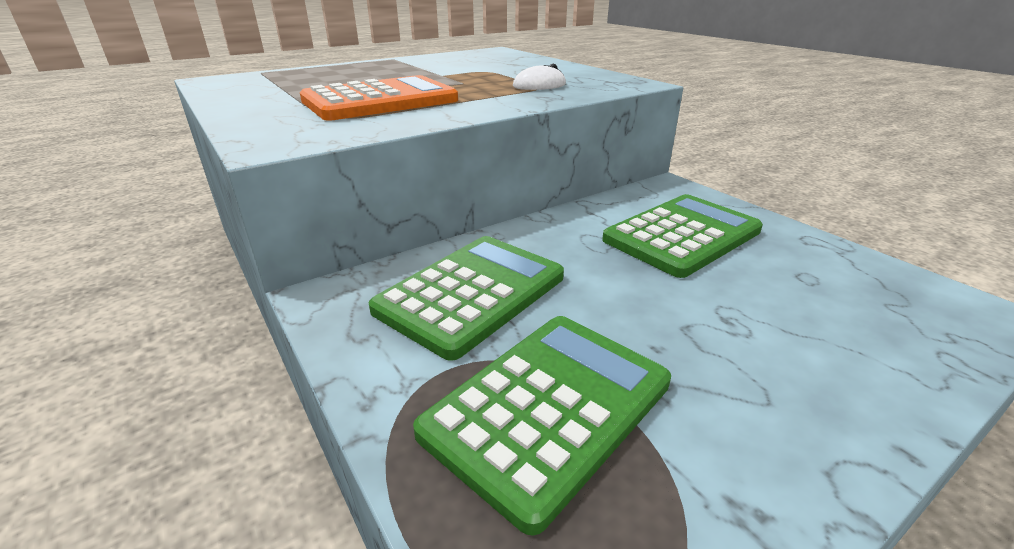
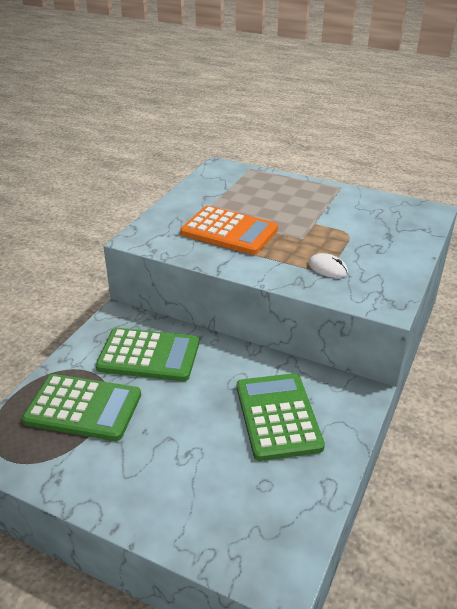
camera: 60 degrees right, 5 degrees up
(682, 235) = (278, 416): green calculator -> green calculator turned 120 degrees counterclockwise

